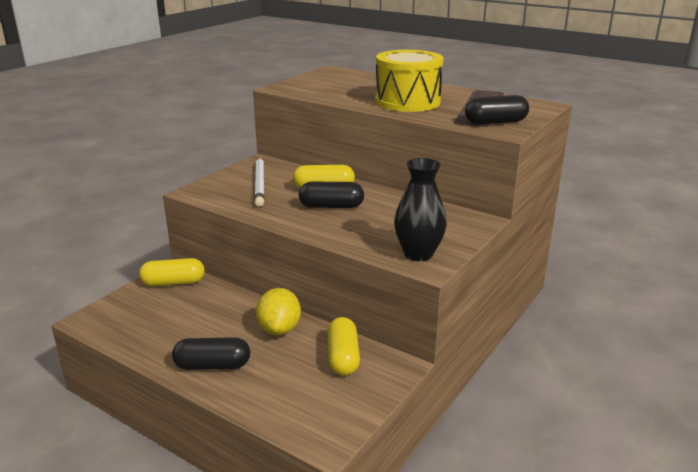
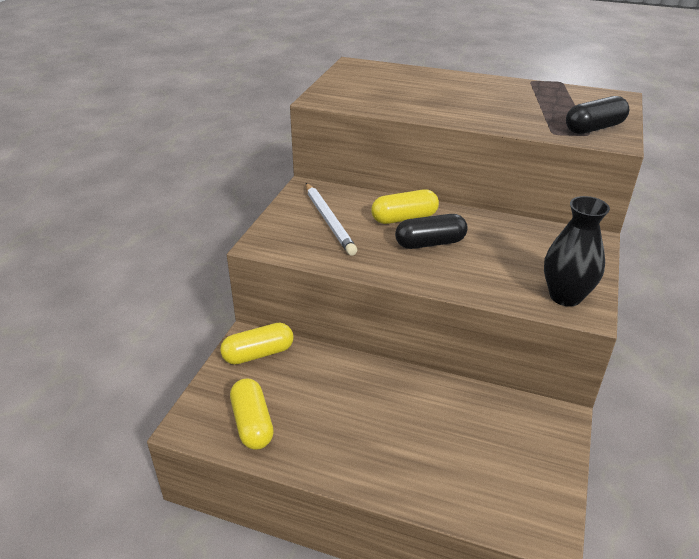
camera: 15 degrees left, 10 degrees up
(212, 365) = (371, 460): black capsule -> none
(279, 329) = (413, 395): yellow lemon -> none
(343, 357) = (500, 419): yellow capsule -> yellow capsule (252, 423)
(407, 102) = (478, 106): yellow drum -> none

